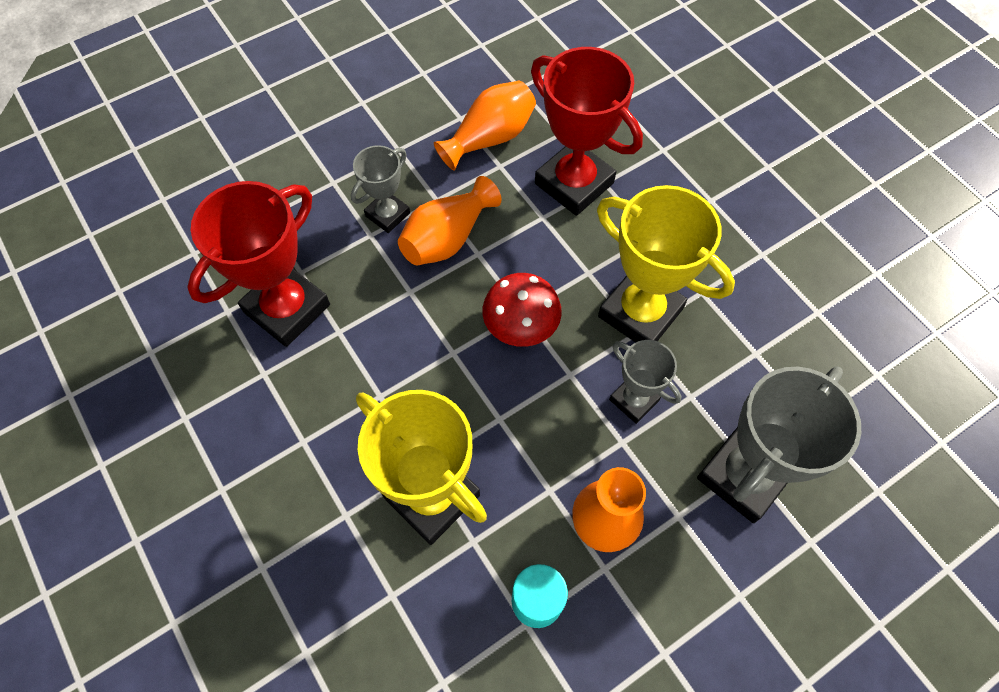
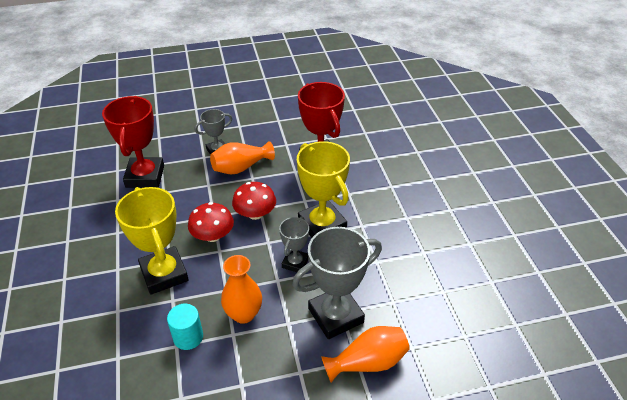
camera: 20 degrees right, 20 degrees down
(287, 308) = (145, 176): red trophy -> red trophy turned 60 degrees counterclockwise
(473, 392) = (213, 235): none -> red mushroom
(490, 138) = (288, 132): orange vase -> orange vase (368, 362)
(634, 400) = (295, 263): grey trophy -> grey trophy turned 45 degrees clockwise

